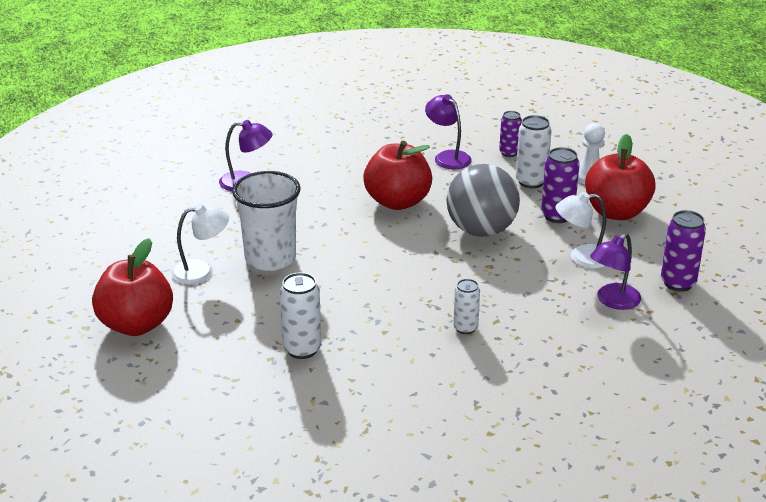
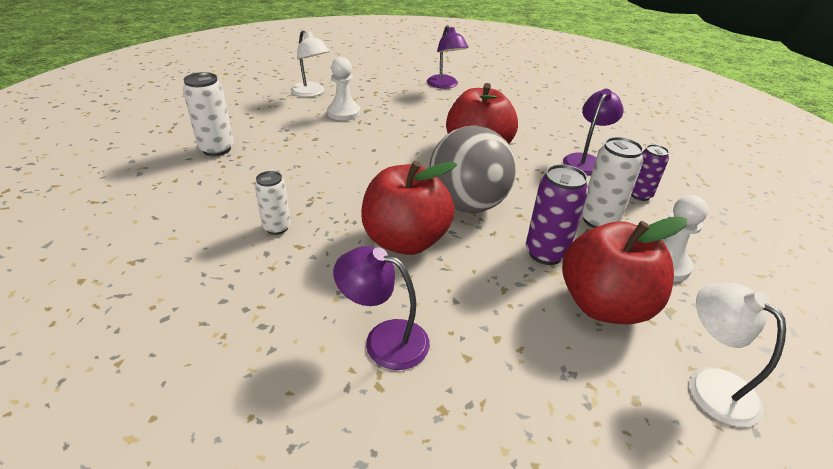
camera: 65 degrees right, 5 degrees up
(136, 324) = (233, 86): red apple -> red apple (405, 241)
(270, 258) = (343, 113): white cup -> white pawn
(581, 257) = (469, 291): white lamp -> white lamp (710, 384)
(678, 283) = (472, 410): purple can -> none

